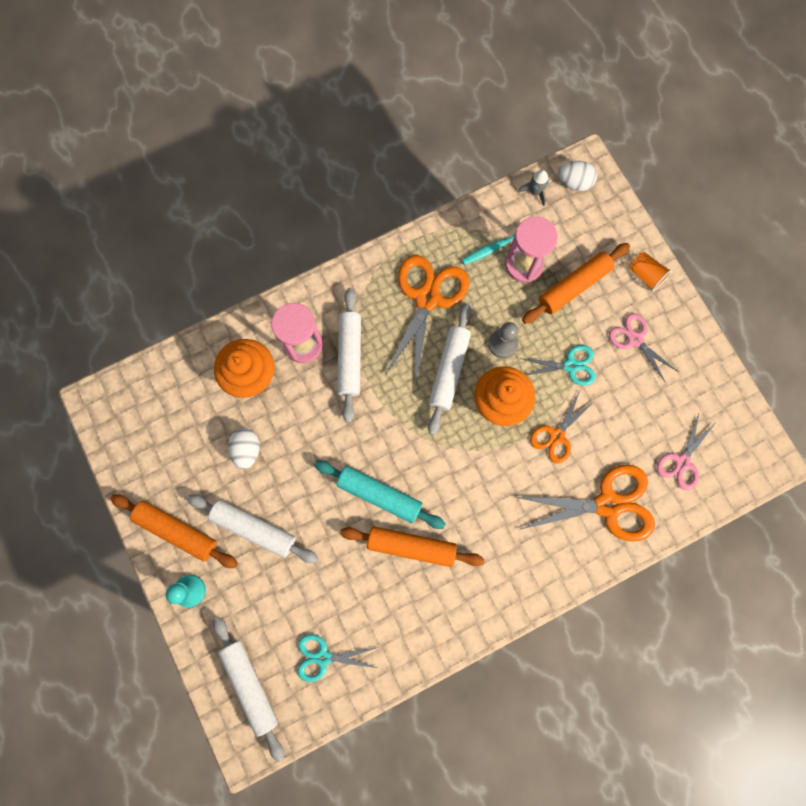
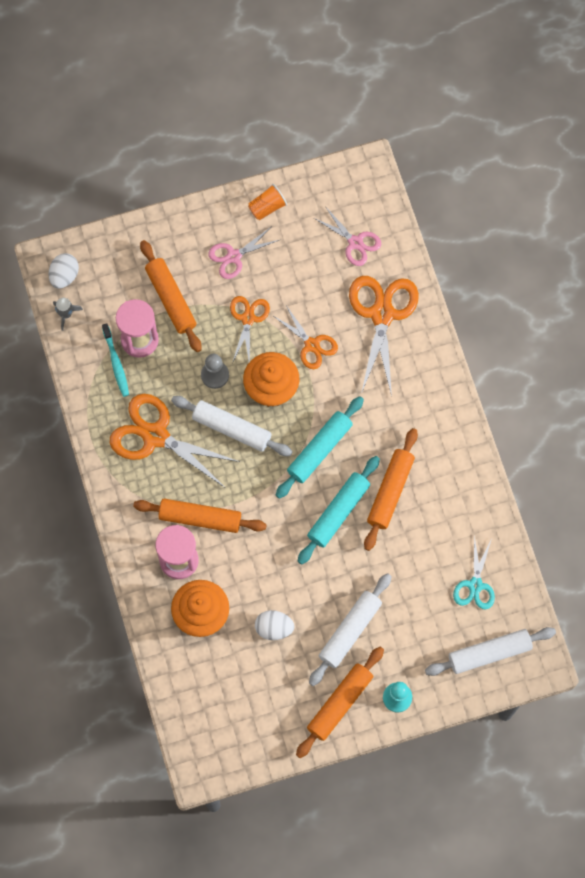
camera: 80 degrees left, 5 degrees down
(350, 357) = (200, 518): white rolling pin -> orange rolling pin
(443, 463) = (319, 449): none -> turquoise rolling pin
(570, 366) = (248, 318): turquoise scissors -> orange scissors
(645, 275) = (173, 233): orange cup -> orange cup (267, 207)

